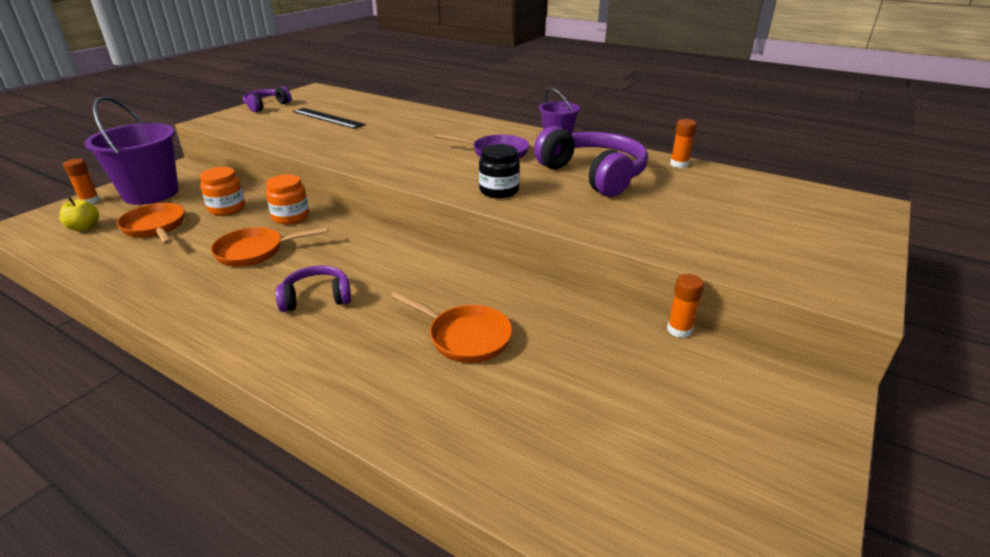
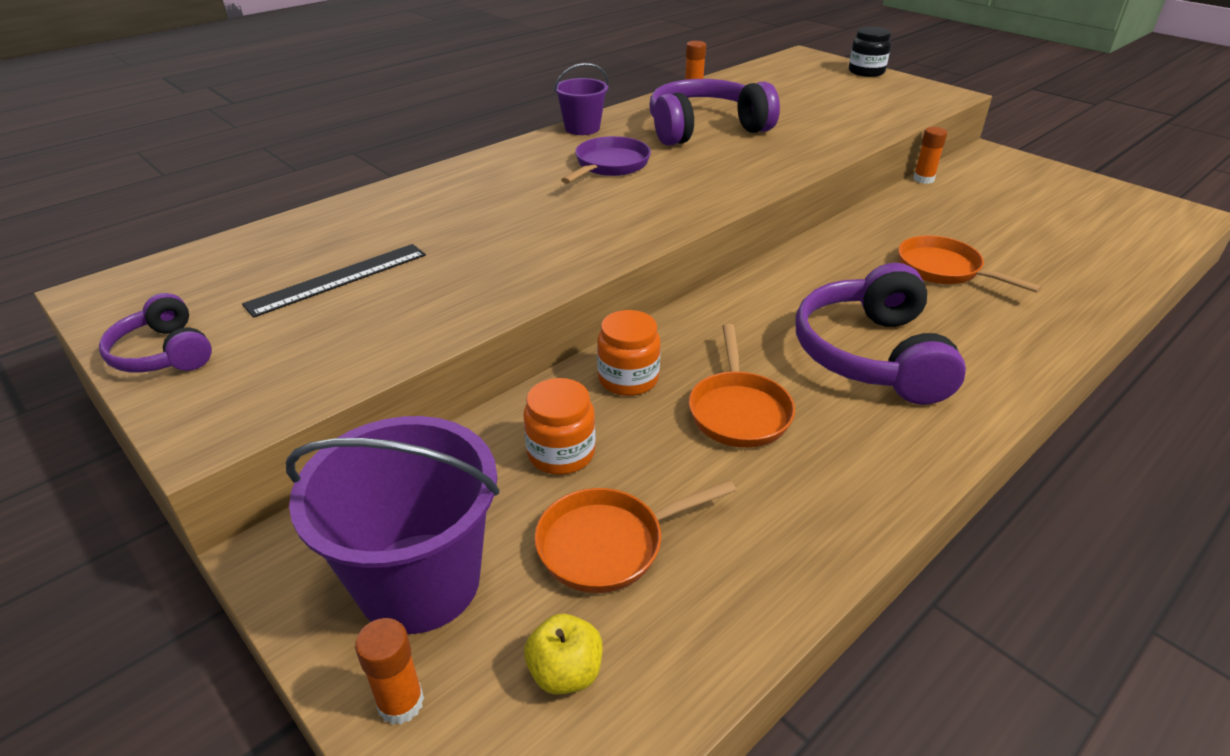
camera: 75 degrees left, 5 degrees up
(316, 298) = (871, 355): purple headphones -> purple headphones, size x1.85
(465, 337) = (943, 270): orange pan -> orange pan turned 90 degrees counterclockwise
(499, 191) = (731, 177): black jar -> black jar (866, 72)

